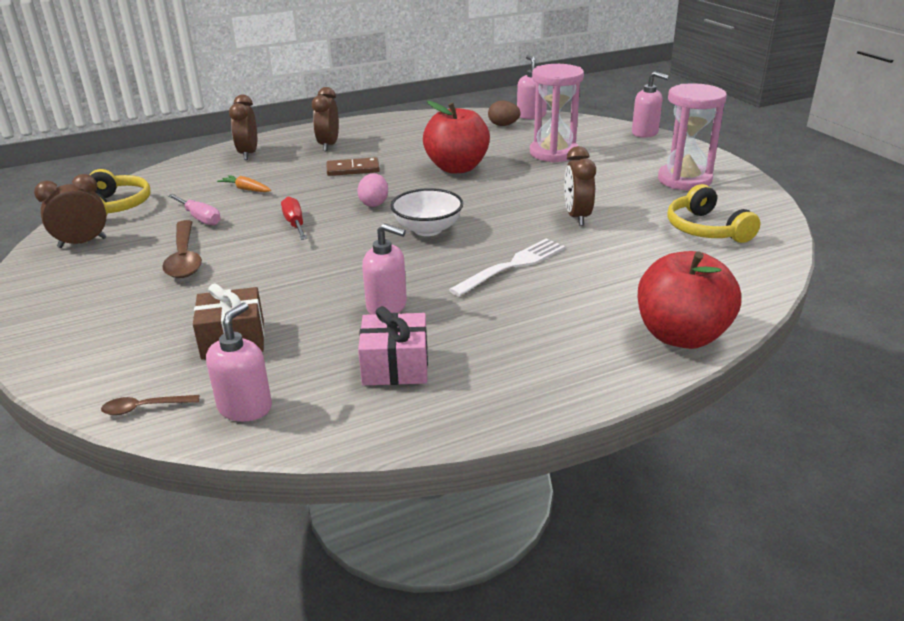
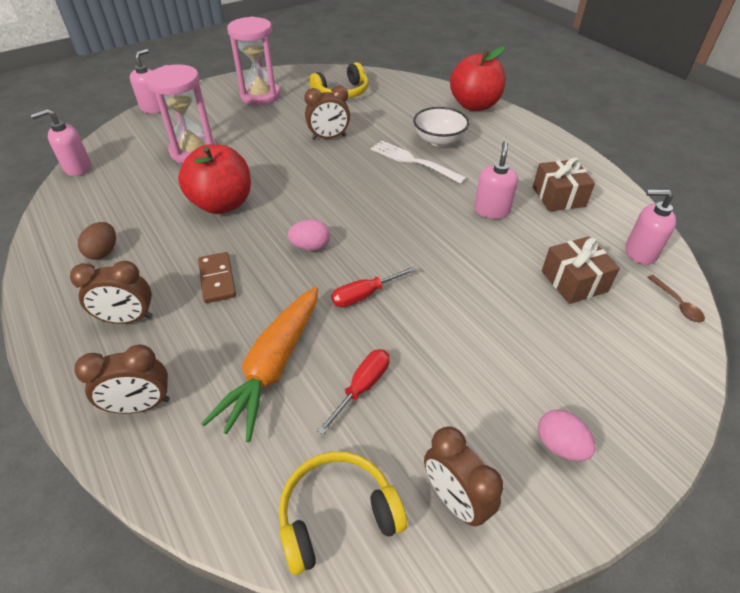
camera: 100 degrees left, 15 degrees up
(73, 289) = (560, 445): none -> pink egg
(184, 258) = (460, 365): brown spoon -> none
(199, 218) = (362, 387): pink screwdriver -> red screwdriver
(246, 189) = (274, 366): orange carrot -> orange carrot, size x2.26
(395, 366) = (558, 196): pink gift -> brown gift
(428, 229) = (362, 206): white bowl -> white bowl (439, 140)
(503, 125) = (102, 184): brown egg -> brown egg (103, 252)

